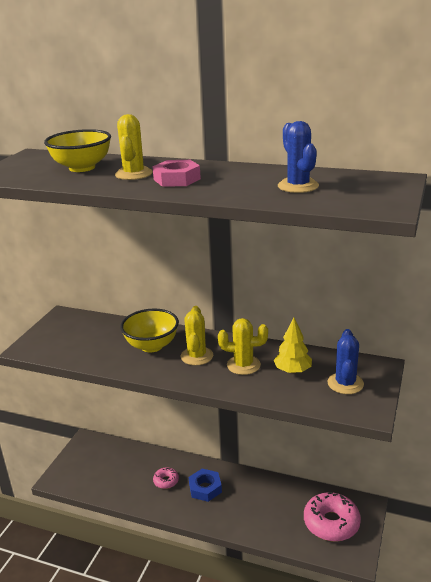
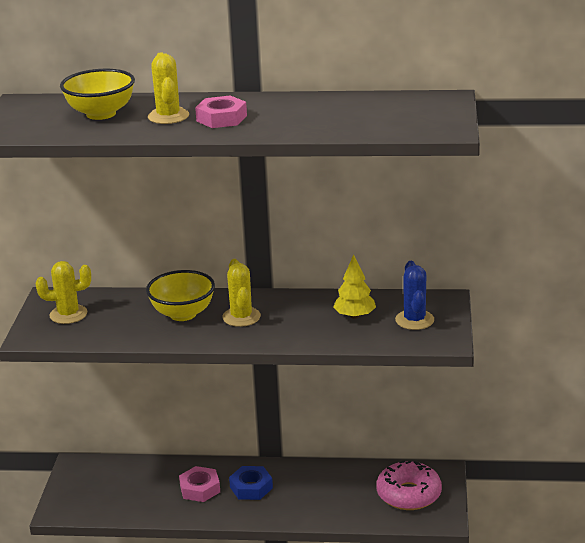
camera: 15 degrees left, 0 degrees up
(166, 481) = (200, 489): pink donut -> pink nut
(243, 365) = (298, 318): yellow cactus -> yellow cactus (68, 314)
(298, 186) = (353, 115): blue cactus -> none

